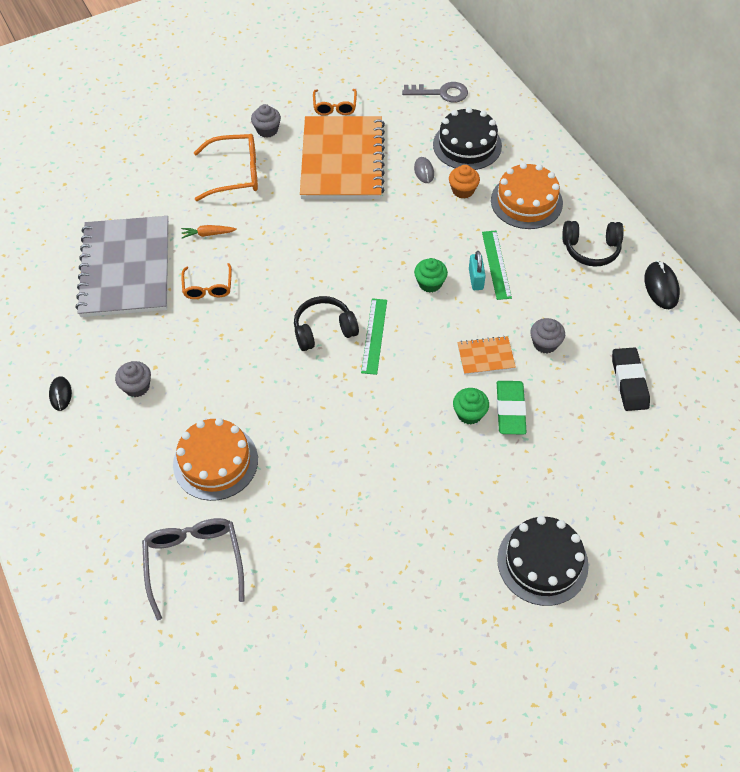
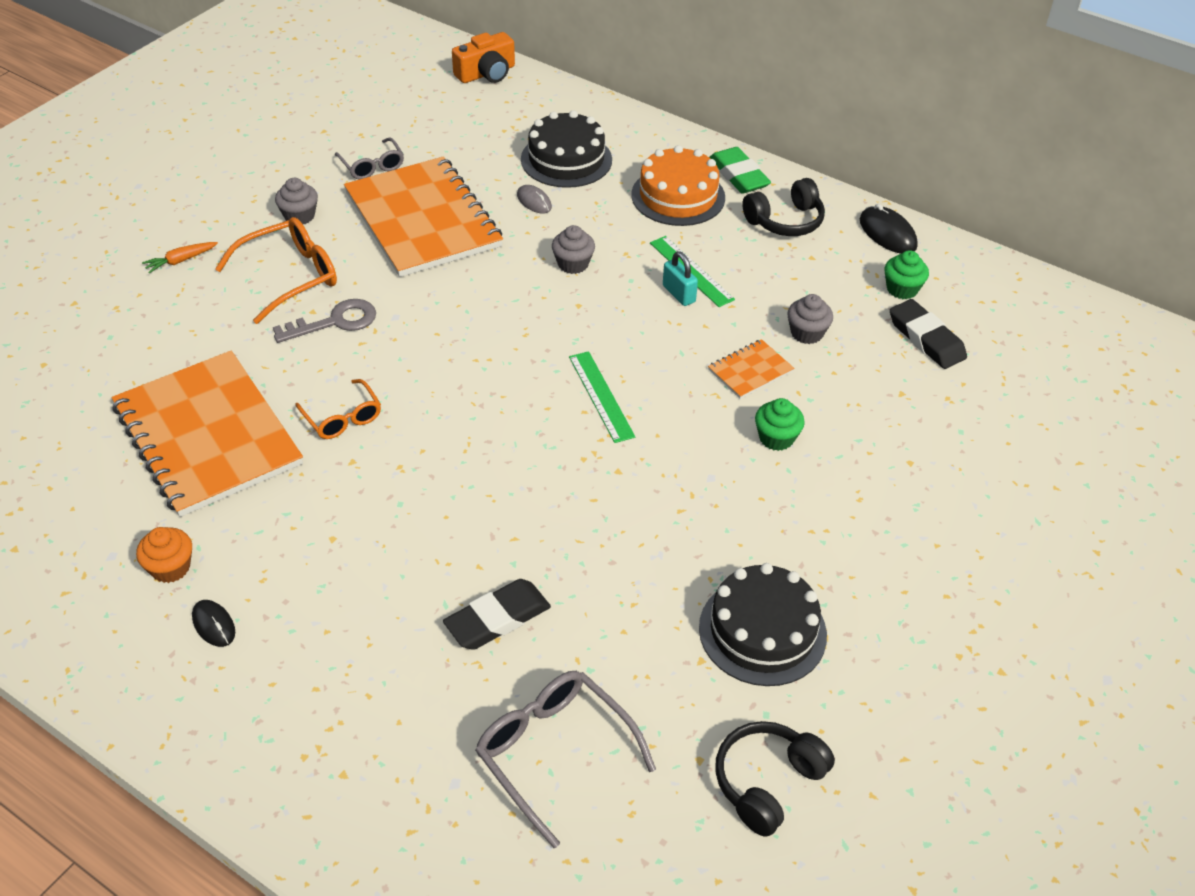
camera: 30 degrees left, 10 degrees down
(126, 268) = (207, 435): grey notebook -> orange notebook
(137, 386) = (322, 572): grey cupcake -> grey cupcake (573, 264)
(208, 234) = (299, 357): orange carrot -> orange carrot (181, 261)
(215, 462) = (497, 619): orange cake -> black eraser
(324, 330) = (533, 412): black headphones -> black headphones (767, 783)
(335, 107) = (372, 166): orange glasses -> grey glasses
(430, 283) = (628, 316): green cupcake -> green cupcake (902, 289)
(441, 93) = (496, 115): grey key -> grey key (335, 322)
(456, 56) = (486, 73): none -> orange camera
(463, 190) = (595, 207): orange cupcake -> orange cupcake (170, 567)
(510, 410) = (820, 416): green eraser -> green eraser (738, 175)
(542, 562) = (975, 563): black cake -> black cake (762, 631)

